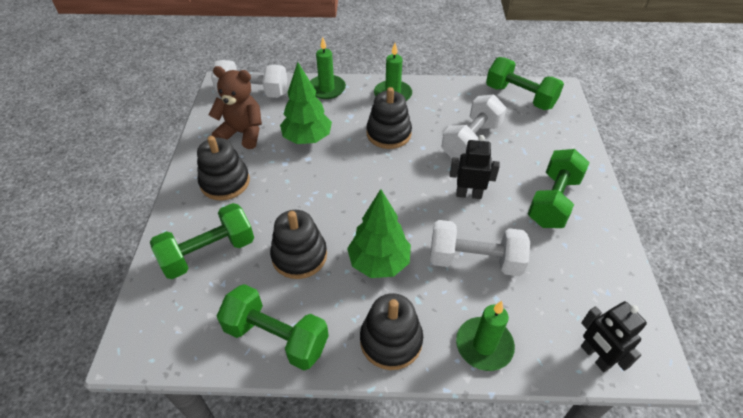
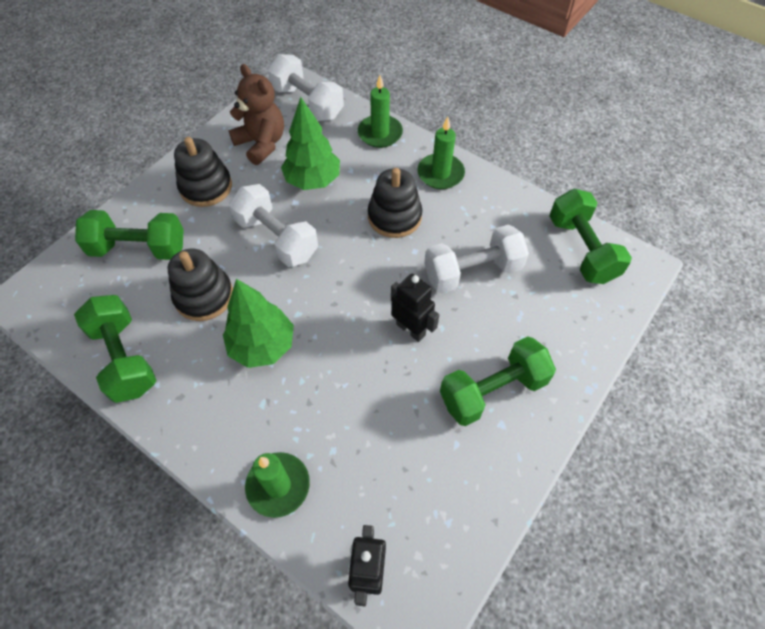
camera: 35 degrees right, 10 degrees up
(391, 340) = (206, 424): black stacking toy -> none
(474, 260) = (349, 400): white dumbbell -> white dumbbell (277, 238)

